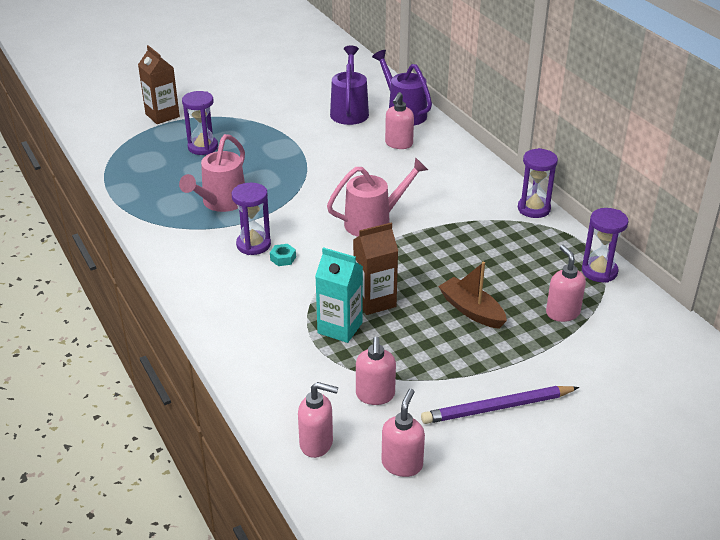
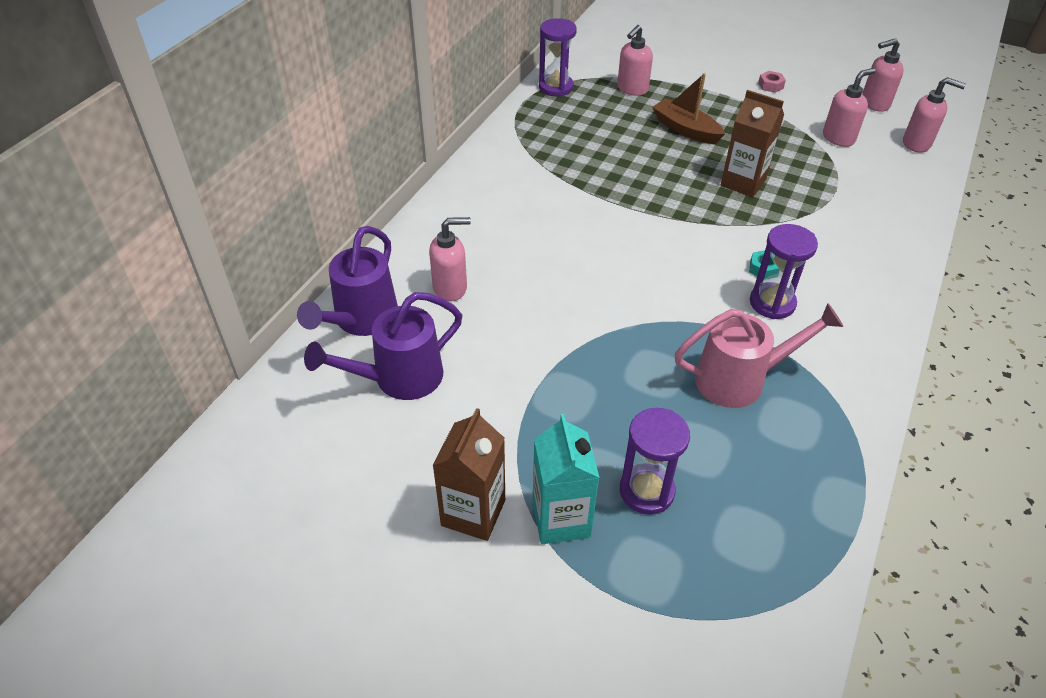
camera: 125 degrees left, 10 degrees up
(162, 115) = (613, 628): brown carton -> brown carton (473, 512)
(317, 444) = (917, 144): pink soap dispenser -> pink soap dispenser turned 135 degrees clockwise
(340, 328) = (800, 186): turquoise carton -> turquoise carton (561, 519)
(374, 222) = (630, 235): pink watering can -> none
(471, 310) = (686, 129): brown boat -> brown boat turned 120 degrees clockwise
(497, 407) = (770, 85): purple pencil -> pink nut
(533, 209) = (494, 146): purple hourglass -> none

